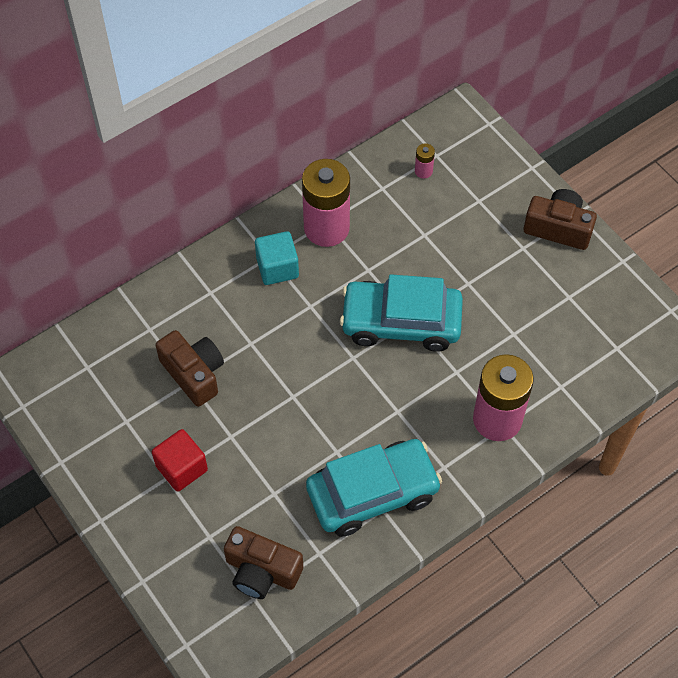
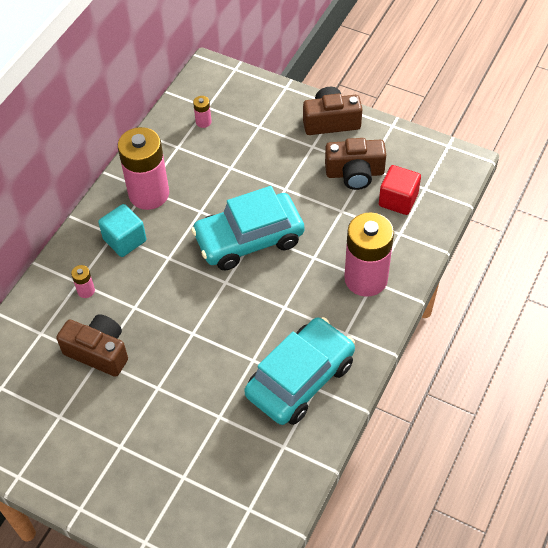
camera: 25 degrees left, 5 degrees down
(181, 468) = (129, 432): red cube -> red cube (398, 200)
(213, 304) = (86, 291): none -> pink battery
(261, 571) = (243, 484): brown camera -> brown camera (355, 173)

